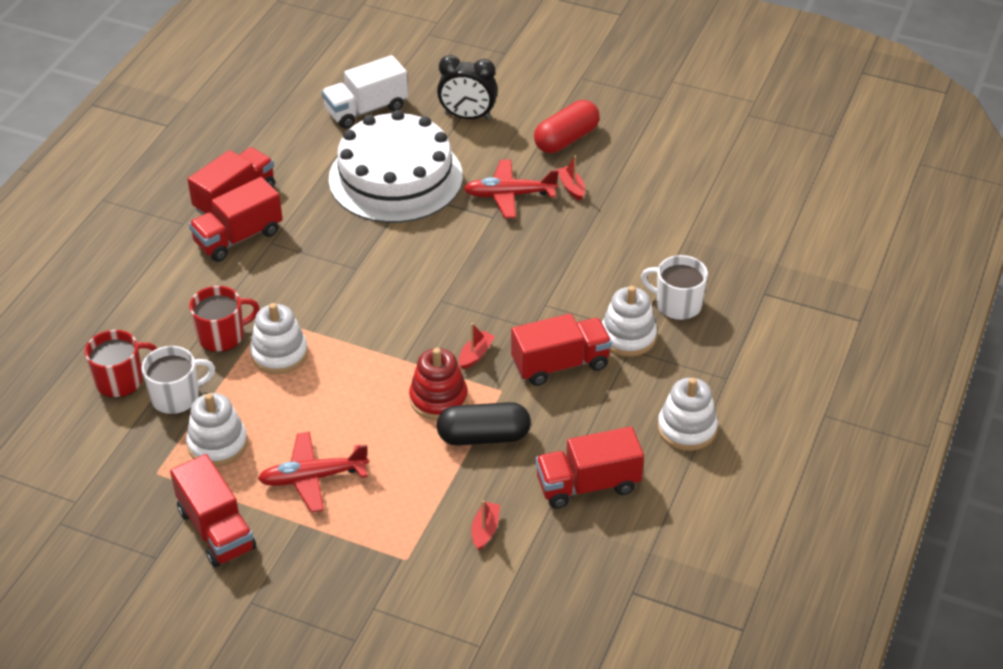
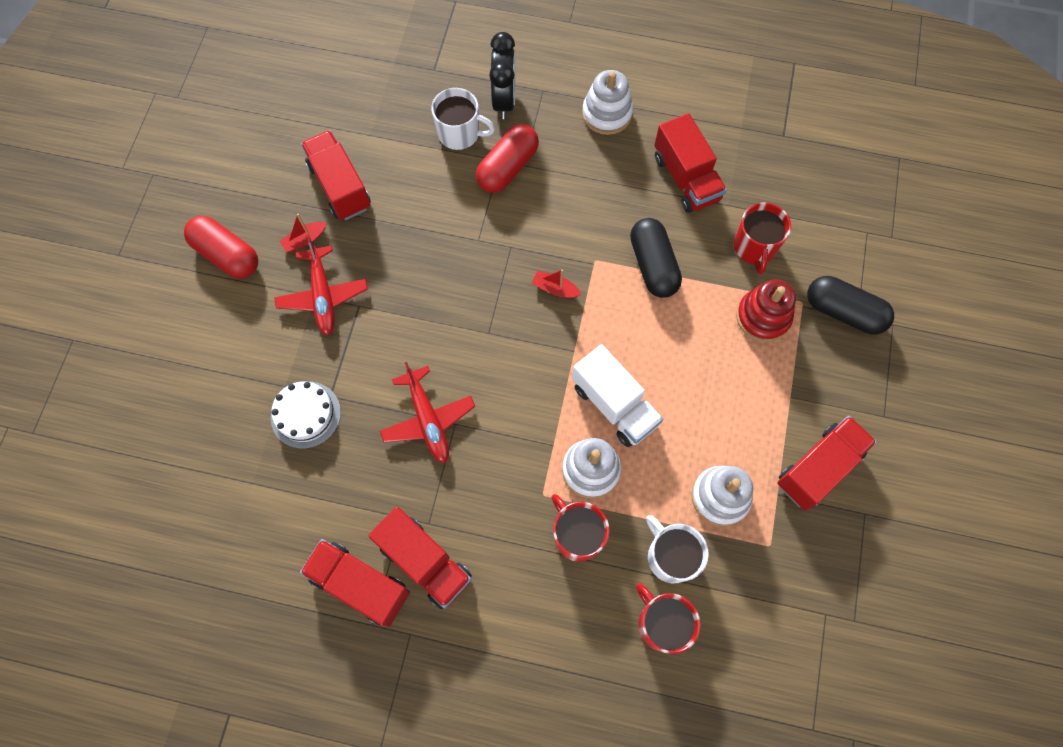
camera: 100 degrees left, 25 degrees up
(313, 478) = (737, 399): red plane -> red plane (428, 420)
(366, 109) = (185, 473): white truck -> white truck (614, 405)
(383, 595) = (843, 312): none -> black capsule
(395, 177) = (305, 414): white cake -> white cake, size x0.47
(438, 399) = (617, 310): red stacking toy -> red stacking toy (763, 317)
(467, 116) = (193, 359): black clock -> black clock (504, 100)
(485, 530) = (754, 247): red boat -> red mug
(560, 364) = (553, 217): red truck -> red truck (340, 186)
(628, 336) = (507, 168): white stacking toy -> red capsule
(677, 304) = (460, 133): white mug -> white mug turned 90 degrees counterclockwise

